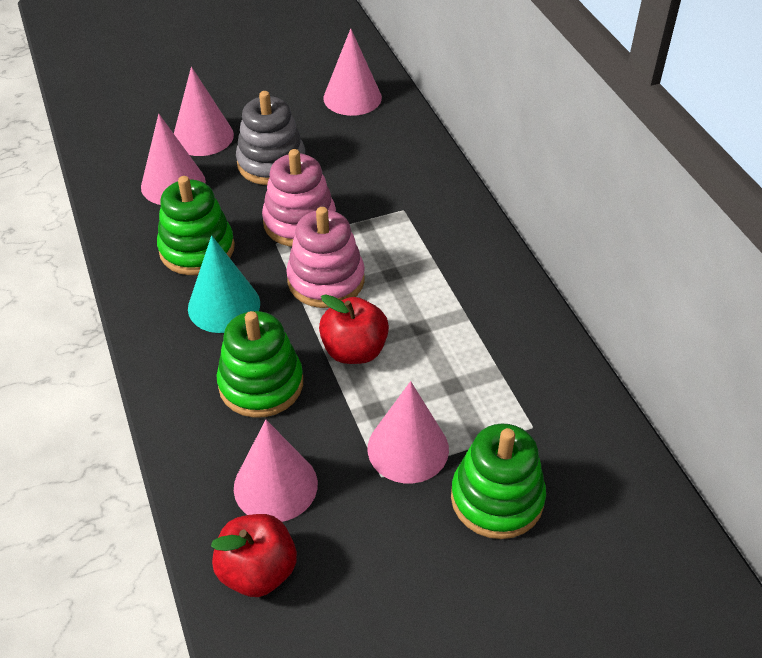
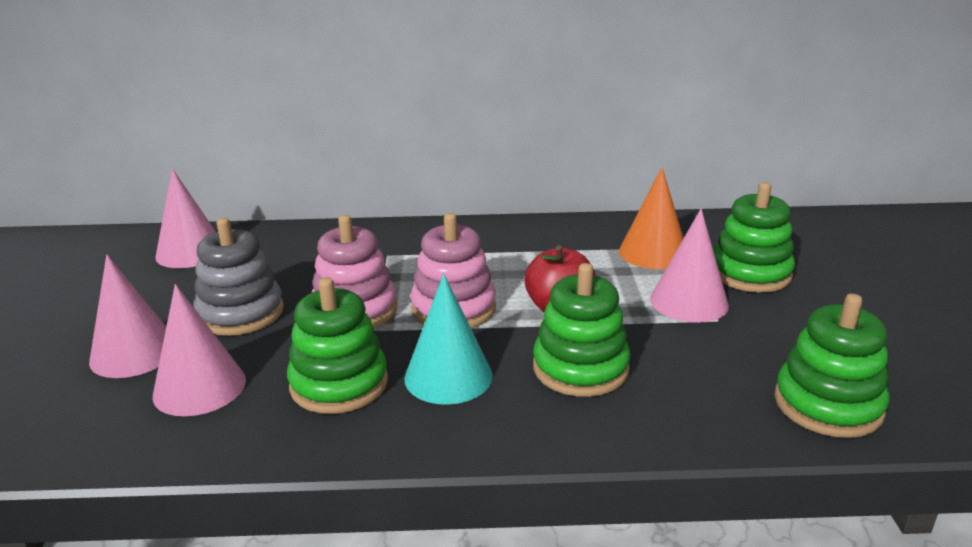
camera: 70 degrees left, 20 degrees down
(258, 571) = (828, 404): red apple -> green stacking toy
(275, 485) = (720, 378): pink cone -> none
(505, 405) = (653, 252): none -> orange cone

